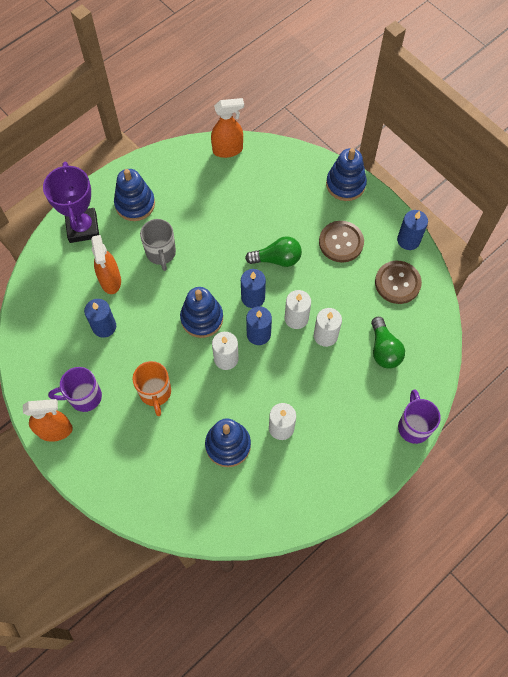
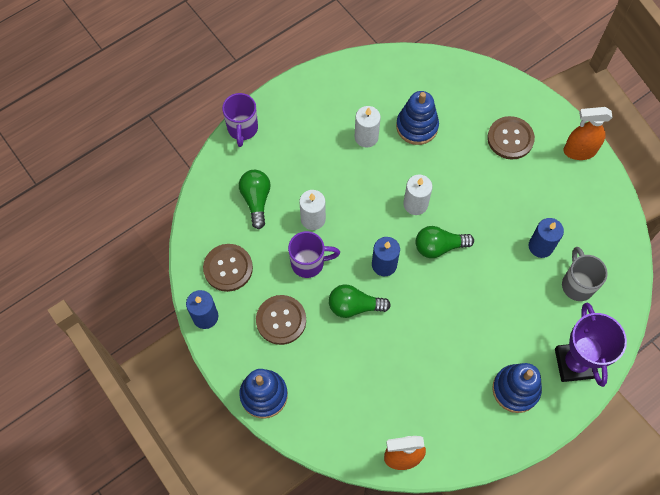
camera: 175 degrees left, 0 degrees up
(83, 397) = (555, 179): purple mug -> purple mug (309, 263)
(110, 280) = (538, 296): orange spray bottle -> none
(128, 439) = (510, 139): none -> brown button
(155, 393) = (485, 177): orange mug -> none
(161, 253) = (483, 323): grey mug -> grey mug (577, 284)
(202, 318) = (439, 247): blue stacking toy -> green light bulb
(258, 334) = (381, 226): blue candle -> none
(296, 318) = (340, 239): white candle -> none

